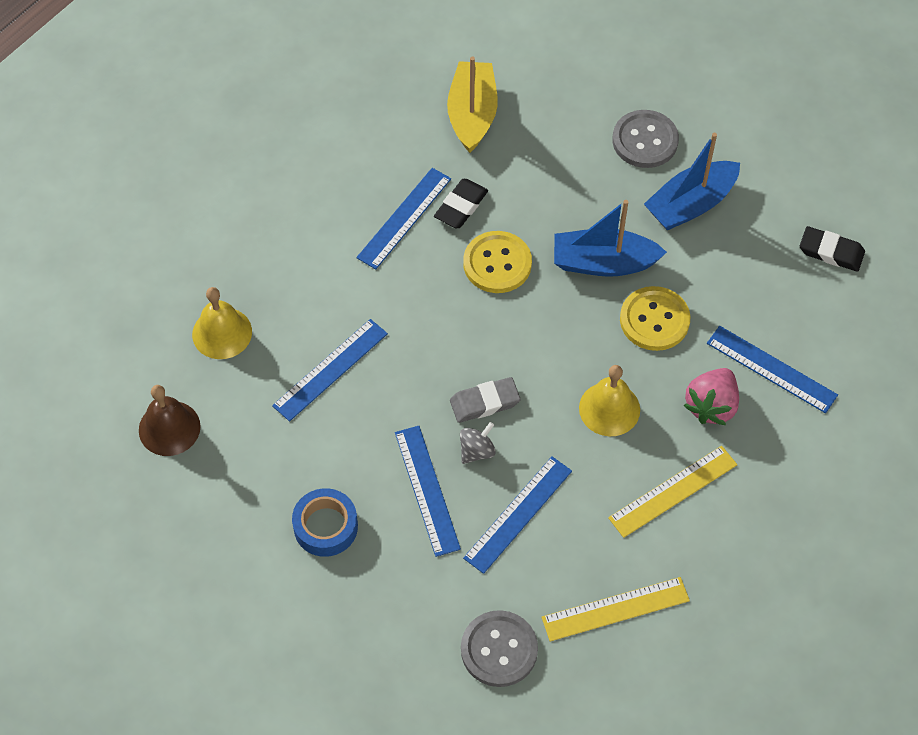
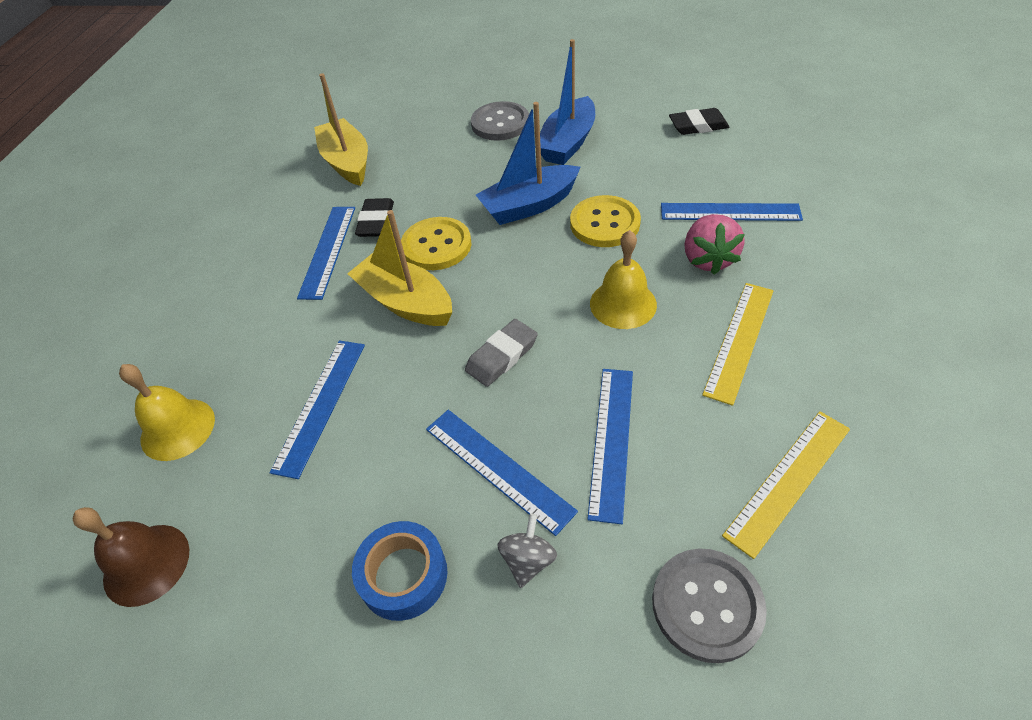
camera: 25 degrees left, 10 degrees down
(440, 310) = (405, 302): none -> yellow boat
(477, 451) = (525, 403): grey spinning top -> grey spinning top (528, 560)

